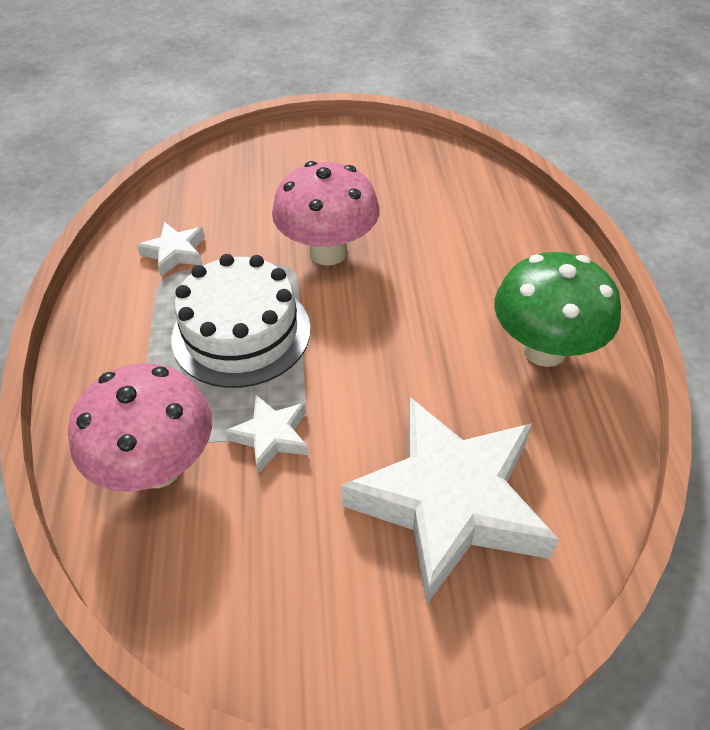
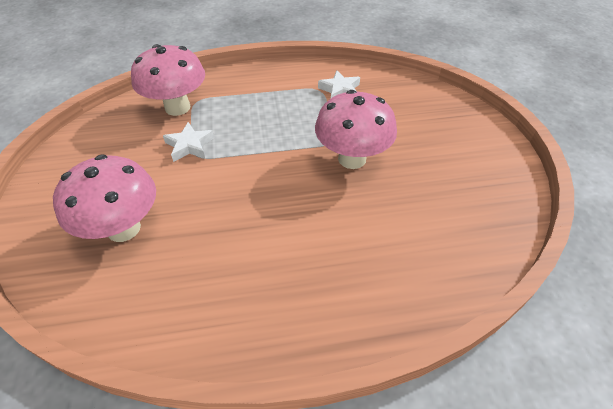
camera: 85 degrees right, 0 degrees up
(241, 333) = (271, 125): white cake -> none
(449, 502) = (124, 228): white star -> pink mushroom
(544, 350) = (250, 296): green mushroom -> none

